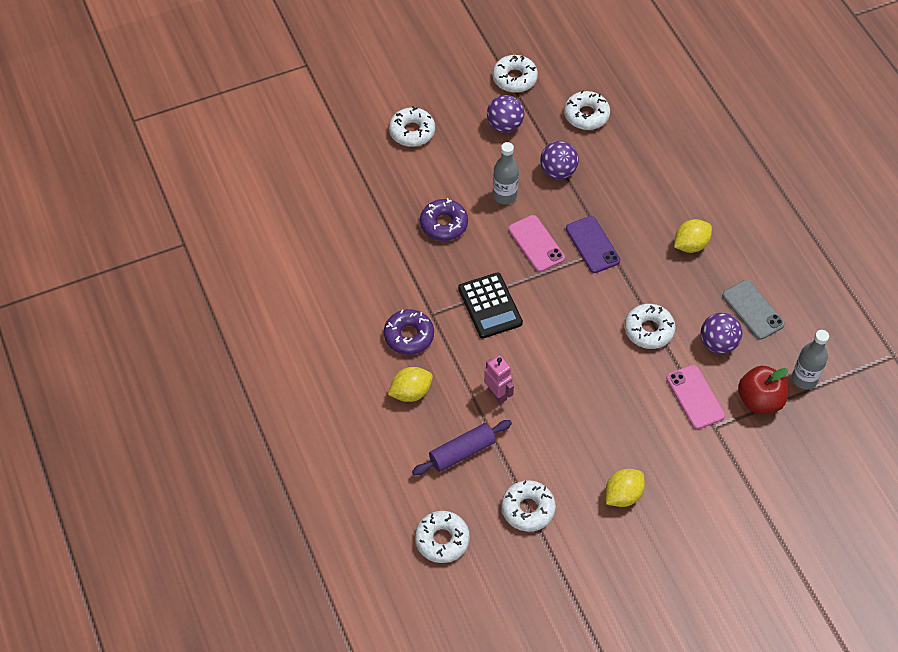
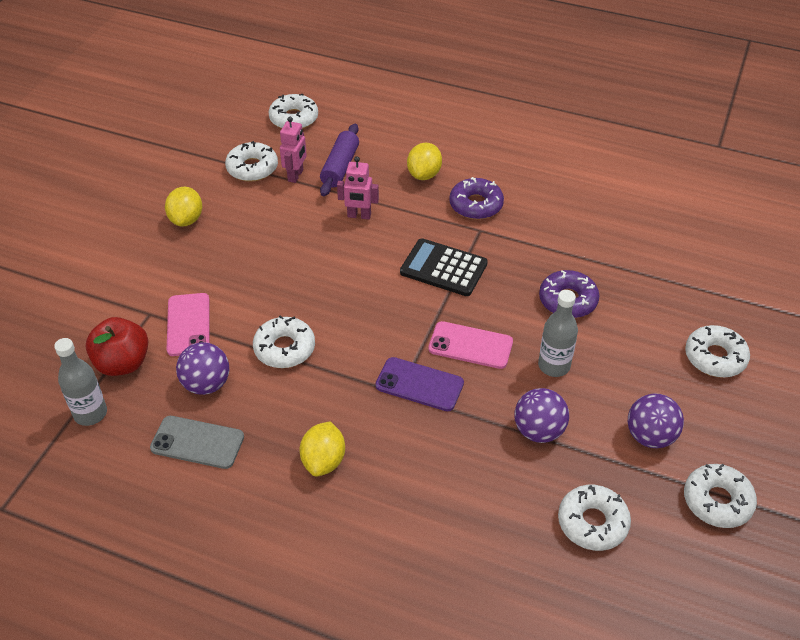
camera: 135 degrees right, 10 degrees down
(503, 472) = (296, 175): none -> pink robot
(695, 397) = (188, 324): pink phone -> pink phone turned 60 degrees clockwise

